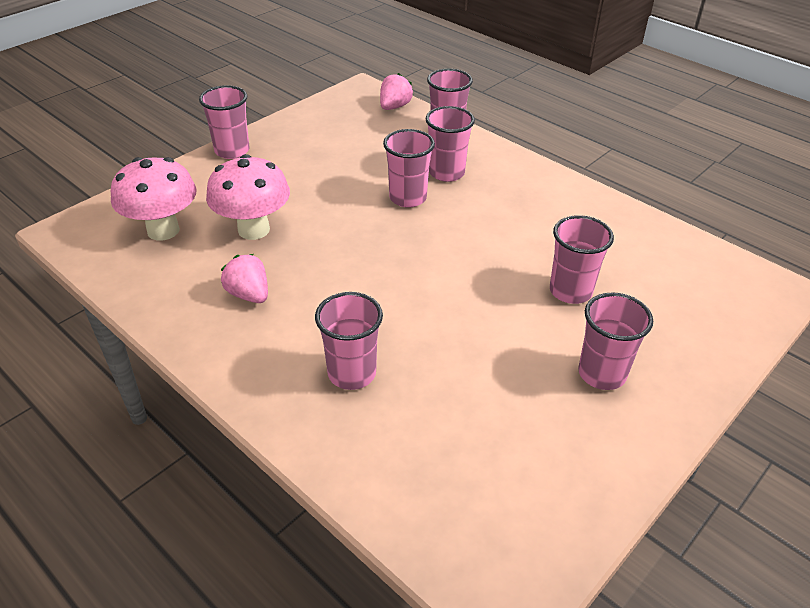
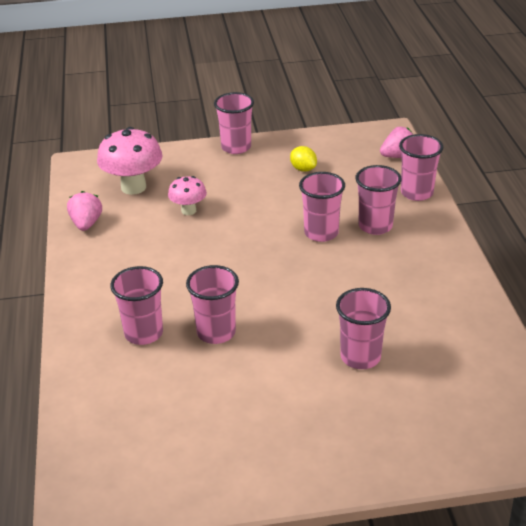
camera: 40 degrees right, 5 degrees down
(249, 294) = (139, 253): pink strawberry -> pink strawberry (86, 224)
(254, 230) = (188, 210): pink mushroom -> pink mushroom, size x0.58
(323, 147) = (303, 169): none -> yellow lemon
(602, 374) = (308, 423): pink cup -> pink cup (216, 332)

